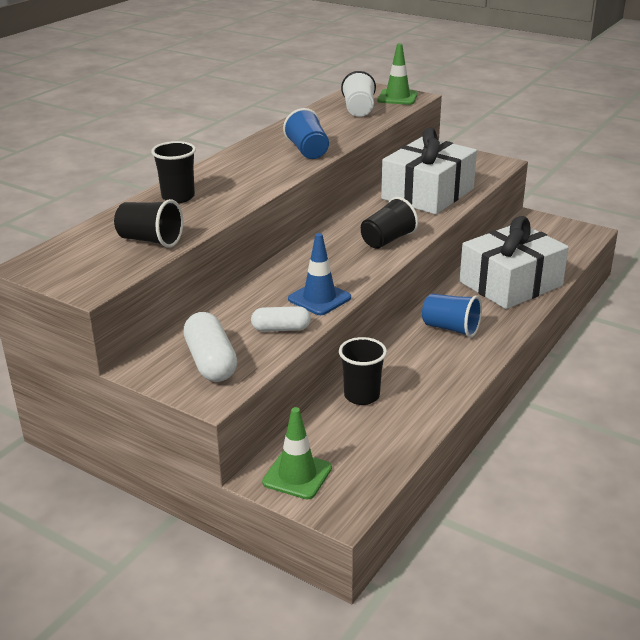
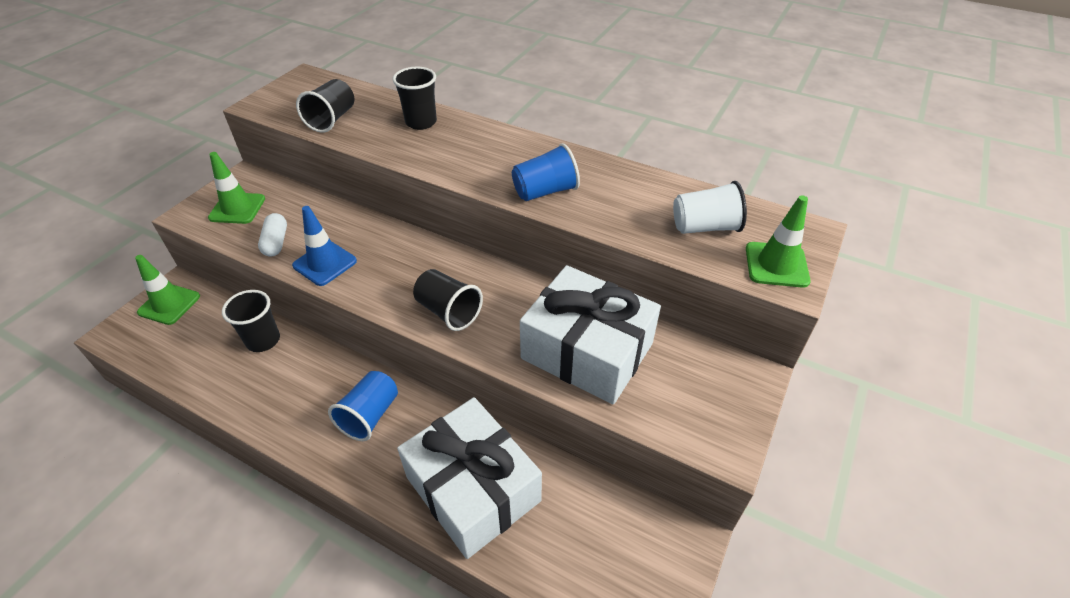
camera: 85 degrees right, 15 degrees up
(211, 362) = (237, 208): white capsule -> green traffic cone

